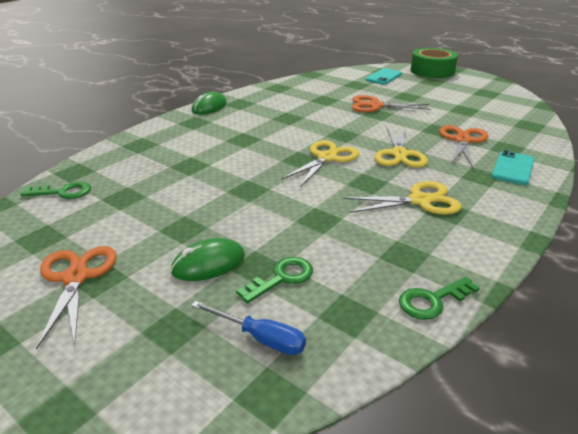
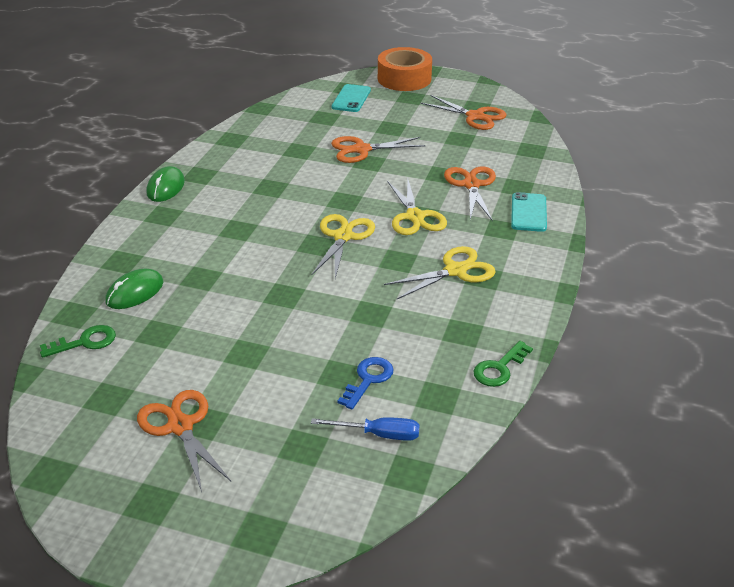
camera: 20 degrees left, 5 degrees up
(208, 264) = (295, 382): green mouse -> green mouse (135, 292)
(282, 278) = (368, 379): green key -> blue key
(432, 71) = (404, 79): green tape -> orange tape
(484, 98) = (475, 116): none -> orange scissors

